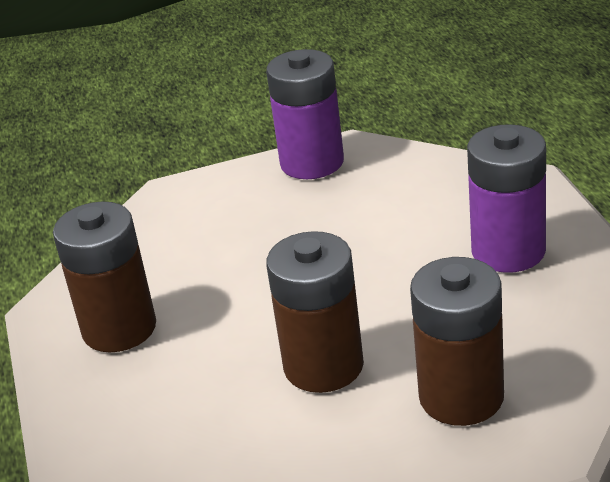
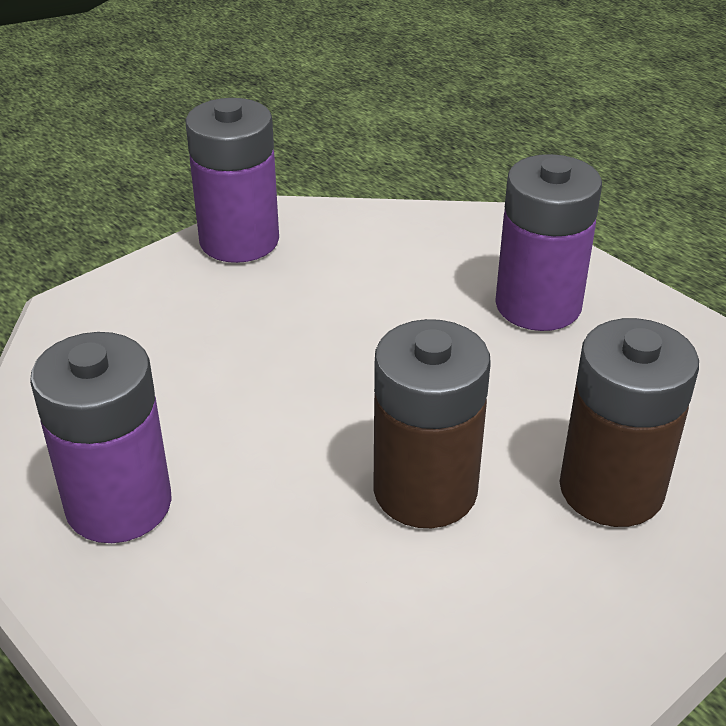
camera: 30 degrees left, 5 degrees up
(119, 328) = (119, 504): brown battery -> purple battery

